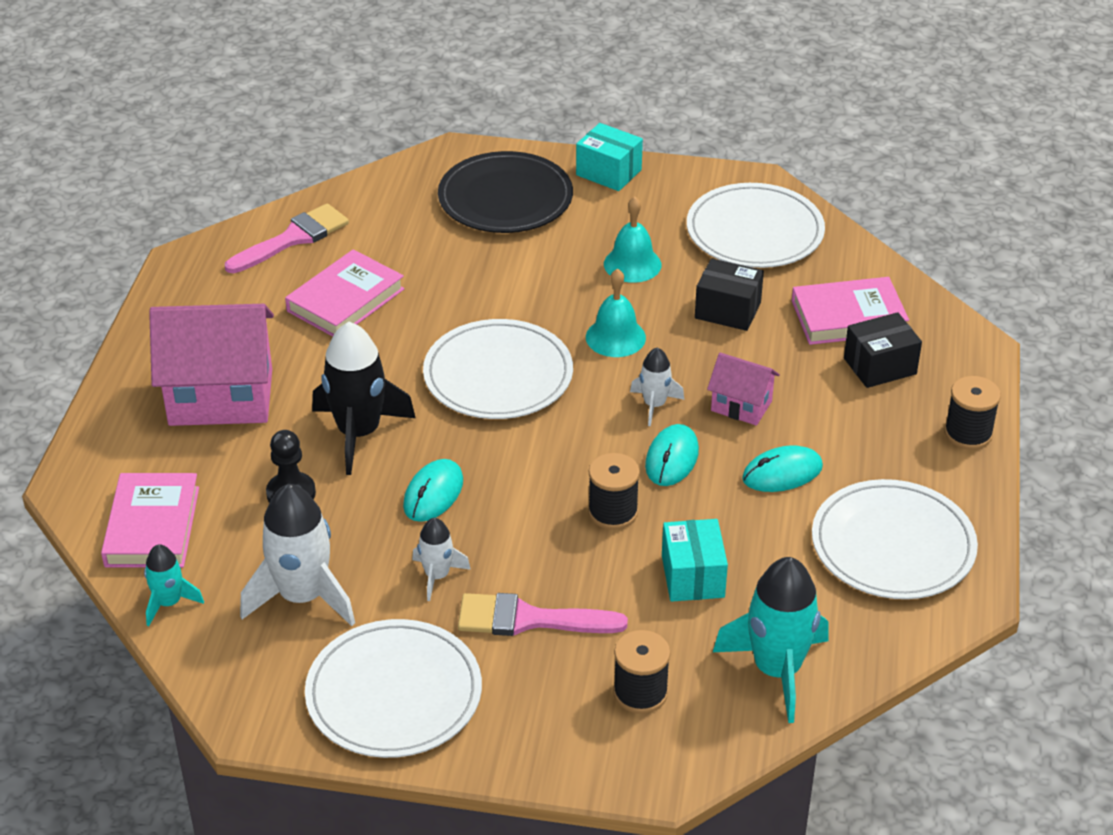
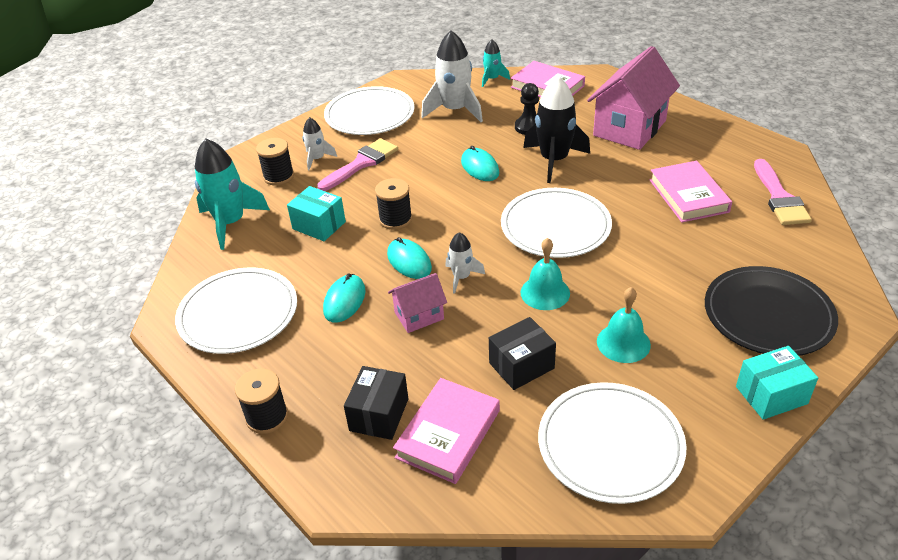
camera: 130 degrees right, 0 degrees up
(437, 576) = (422, 148): white rocket -> white rocket (317, 159)

